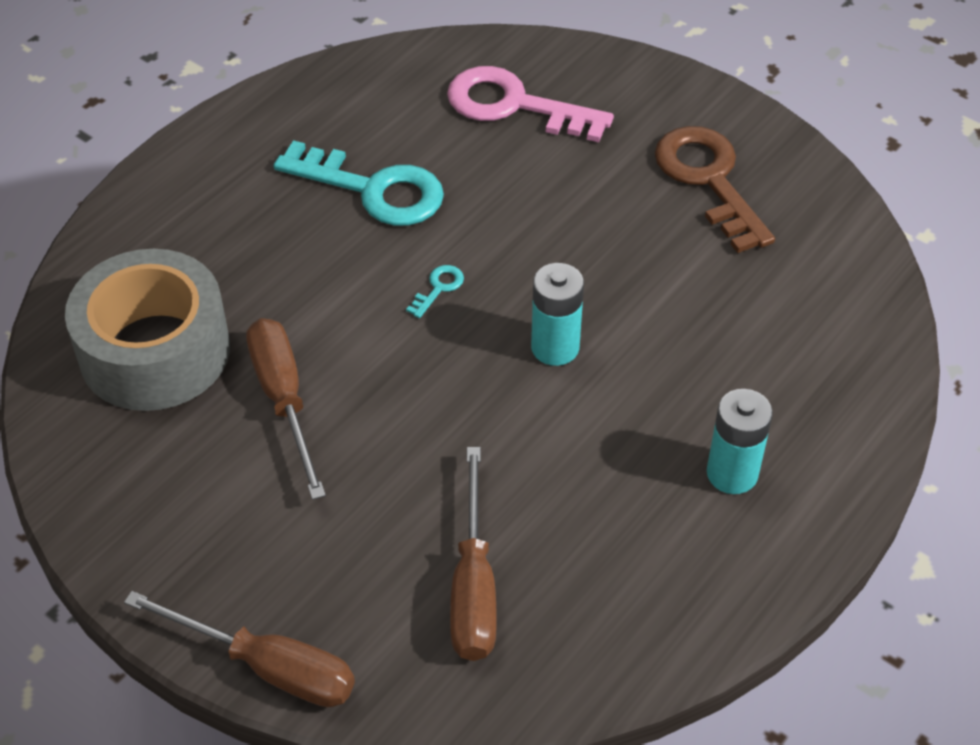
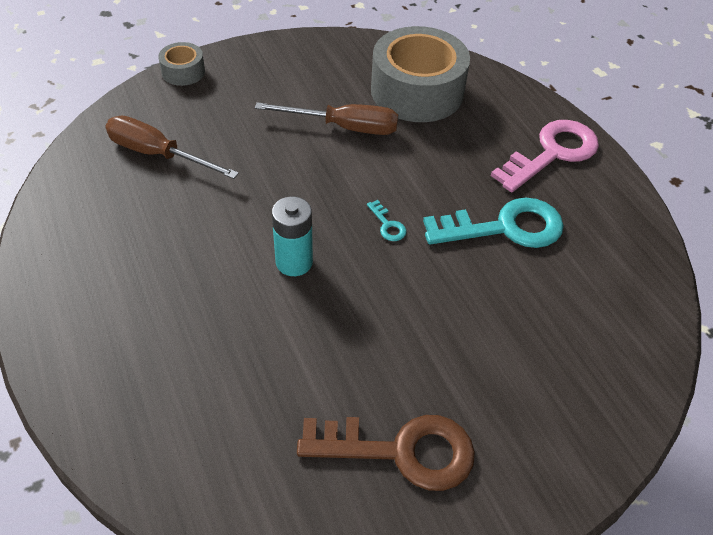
camera: 115 degrees right, 0 degrees up
(267, 667) = (183, 72): brown screwdriver -> grey tape
(373, 189) = (505, 227): turquoise key -> turquoise key turned 150 degrees counterclockwise
(514, 105) = (565, 352): pink key -> pink key (552, 153)
(732, 473) = (121, 305): turquoise battery -> none

